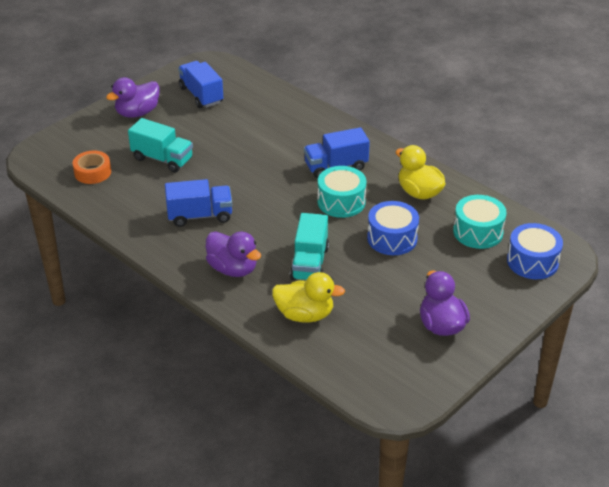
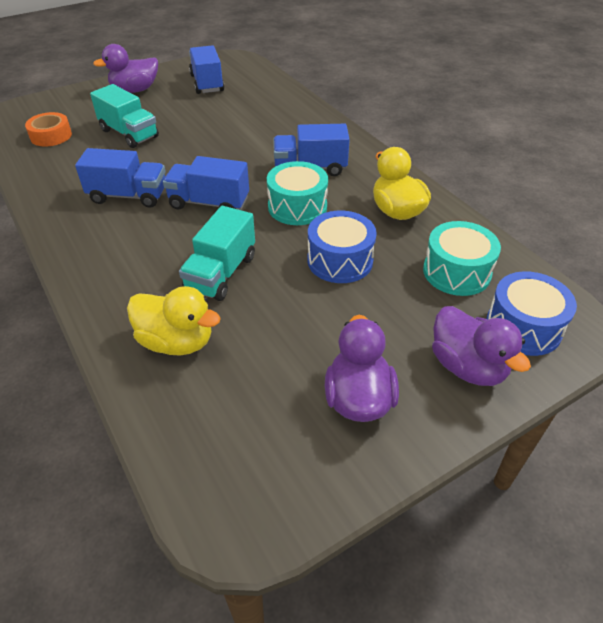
camera: 15 degrees right, 5 degrees up
(233, 269) = (125, 263): purple duck -> purple duck (467, 366)
(269, 211) = (209, 203): none -> blue truck

